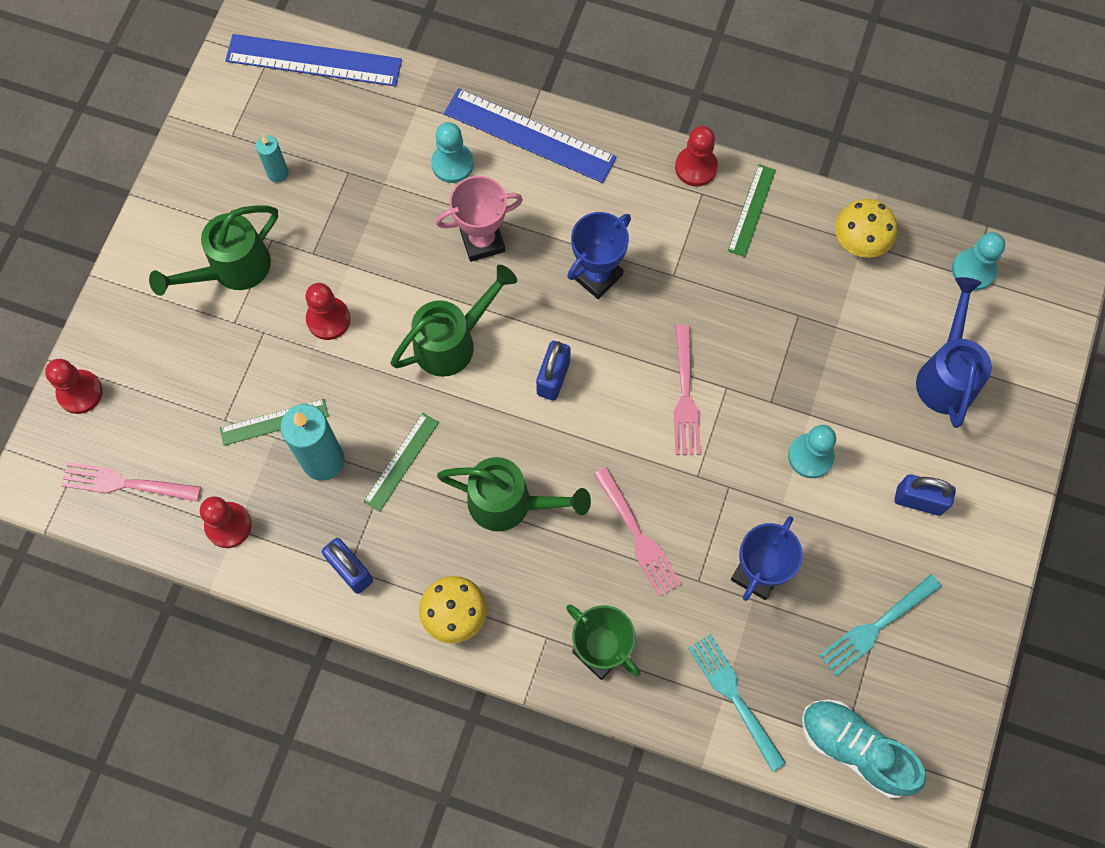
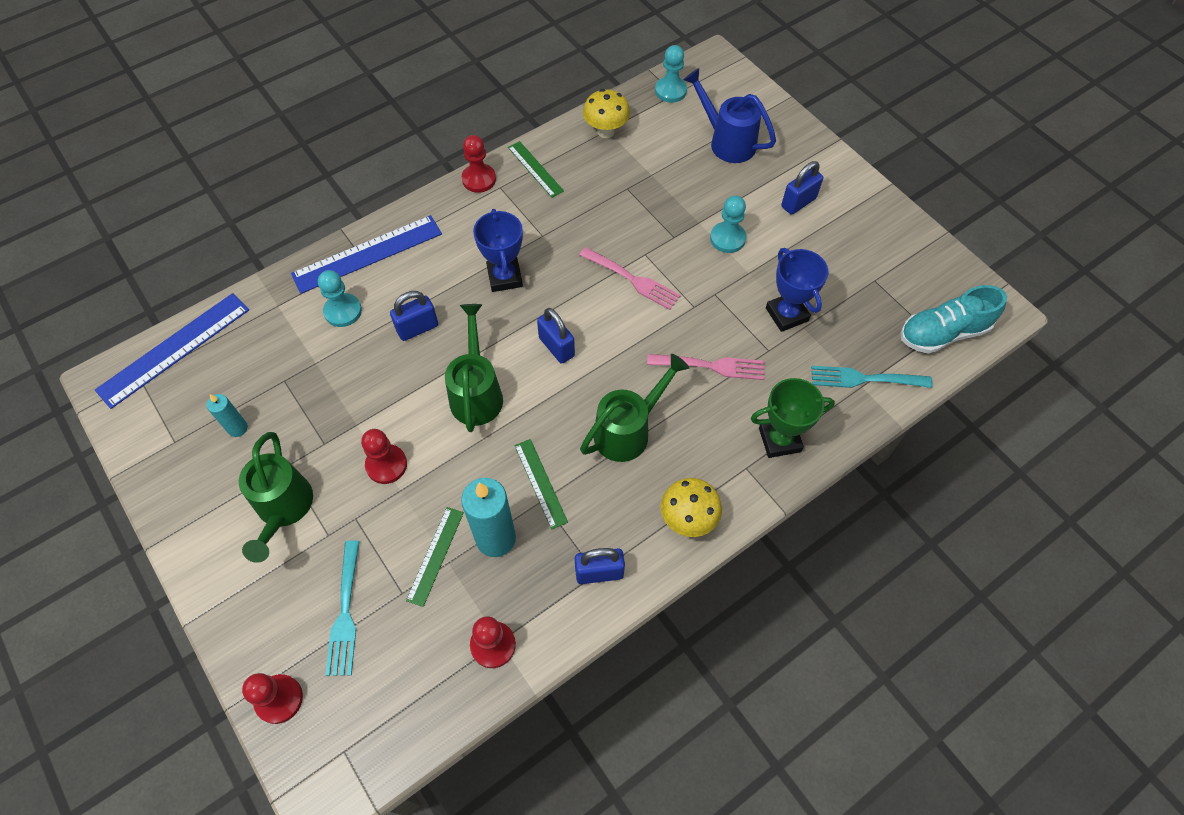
camera: 55 degrees left, 10 degrees down
(125, 483) = (390, 710): pink fork -> none
(482, 241) = (417, 328): pink trophy -> blue padlock
(876, 627) = (867, 273): turquoise fork -> turquoise fork (345, 613)

